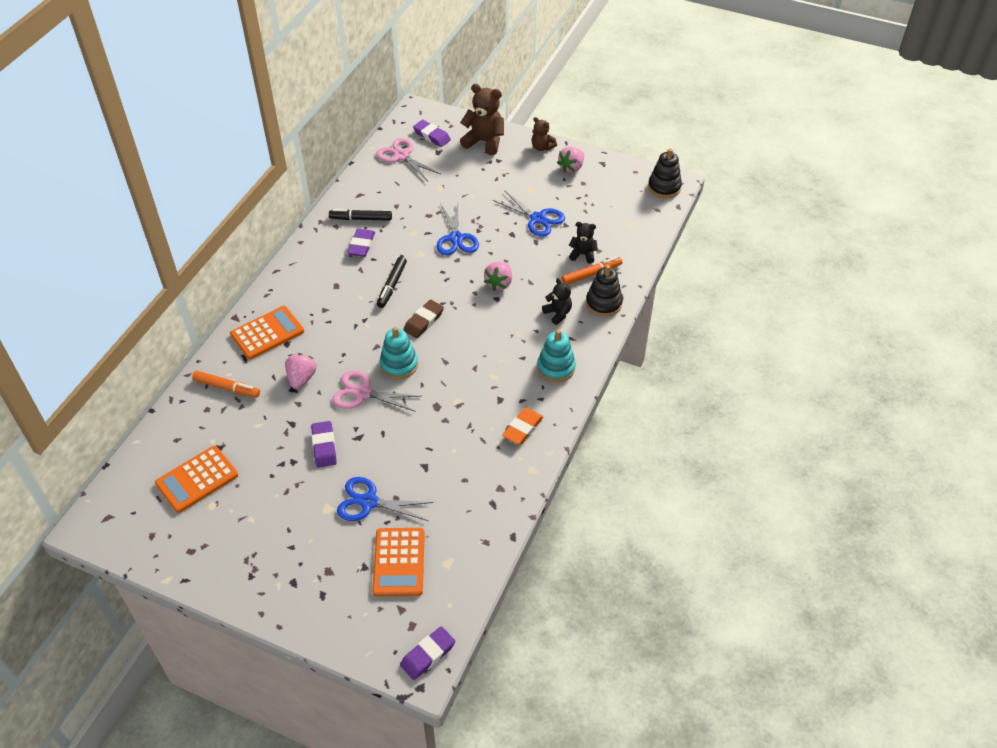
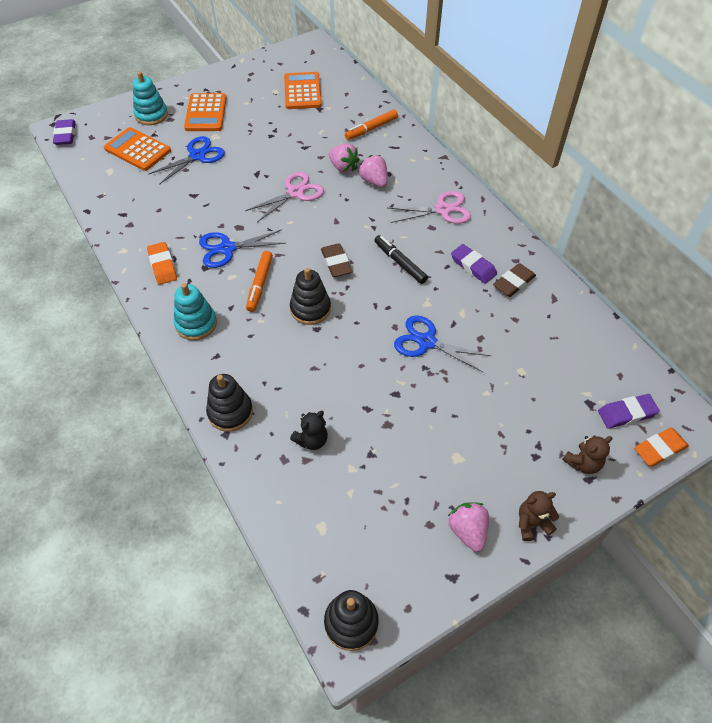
camera: 125 degrees right, 5 degrees up
(267, 333) = (409, 167): orange calculator -> orange calculator (206, 113)
(324, 446) = (267, 154): purple eraser -> none
(361, 219) = (513, 283): black marker -> brown eraser
(399, 365) = (303, 225): turquoise stacking toy -> turquoise stacking toy (151, 115)
(401, 156) = (602, 364): pink scissors -> pink scissors (443, 210)
(446, 118) = (659, 449): none -> orange eraser
(482, 311) = (310, 309): none -> black stacking toy
(484, 142) = (583, 463): brown teddy bear -> brown teddy bear, size x0.58
(499, 283) = (334, 341): pink strawberry -> pink strawberry (374, 181)
(538, 219) = (401, 433): blue scissors -> blue scissors (227, 248)
(558, 313) = (254, 365): black teddy bear -> none
(591, 274) = (277, 428): orange marker -> orange marker (260, 284)

